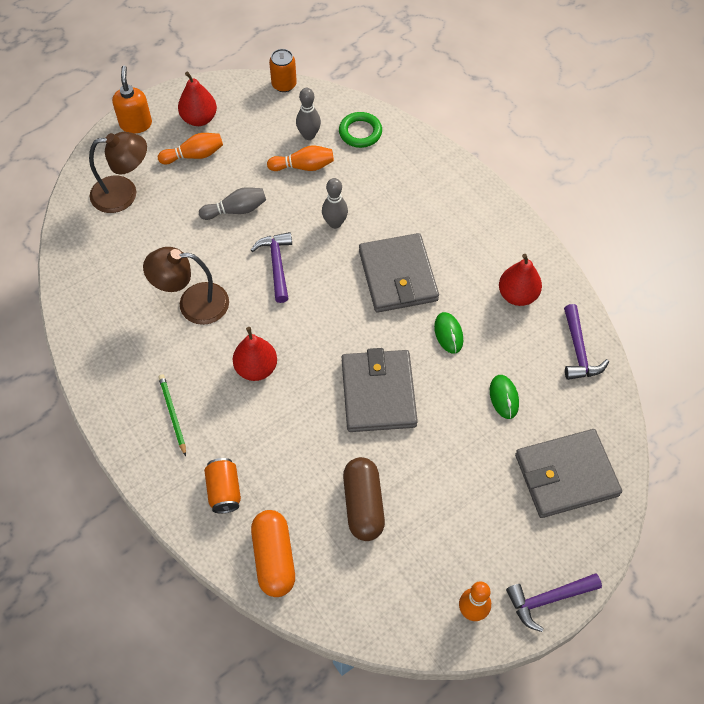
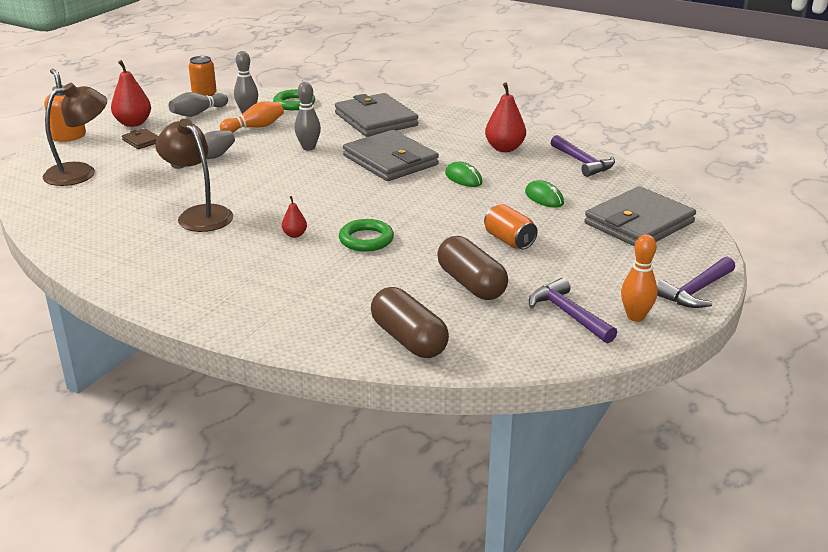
camera: 25 degrees left, 30 degrees down
(172, 414) = (225, 280): green pencil -> none
(193, 304) = (199, 214): brown lamp -> brown lamp turned 75 degrees clockwise
(194, 155) = (141, 141): orange bowling pin -> brown wallet
(224, 491) = (319, 312): orange can -> orange can (509, 240)
(256, 368) = (295, 235): red pear -> red pear, size x0.52
(263, 120) = (198, 113): none -> grey bowling pin
(274, 558) = (409, 339): orange capsule -> brown capsule
(276, 264) = (269, 178): purple hammer -> purple hammer (568, 314)
(311, 400) = (366, 239): none -> green ring
(378, 393) = (428, 221): grey wallet -> grey wallet (376, 119)

